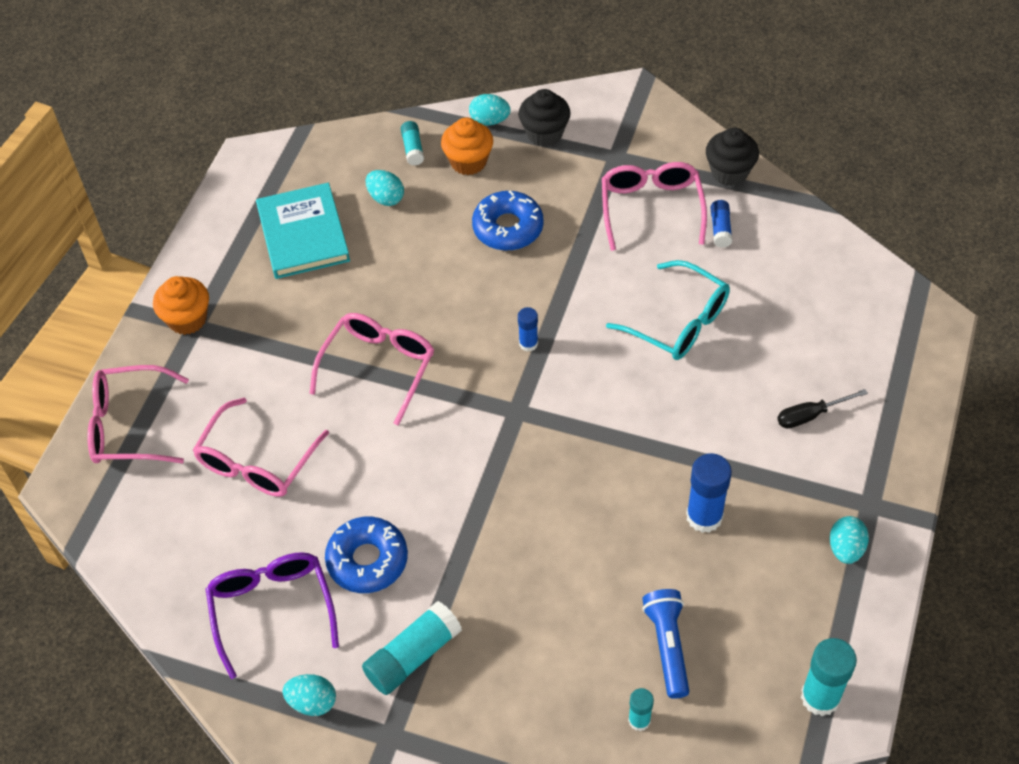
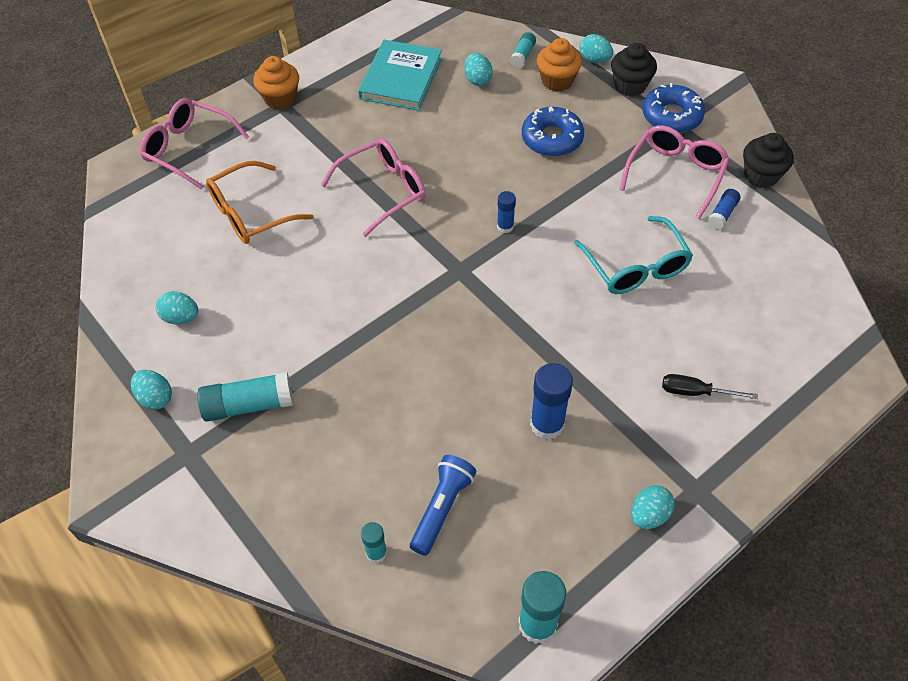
camera: 30 degrees right, 0 degrees up
(257, 462) = (250, 213): pink glasses -> orange glasses
(272, 608) = (181, 317): purple glasses -> turquoise egg
(367, 560) = (271, 319): blue donut -> blue donut (671, 116)

